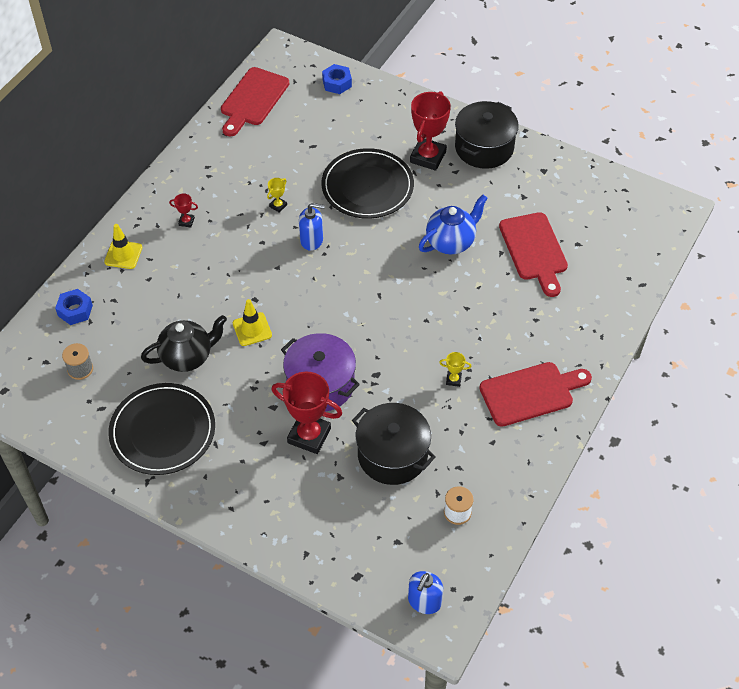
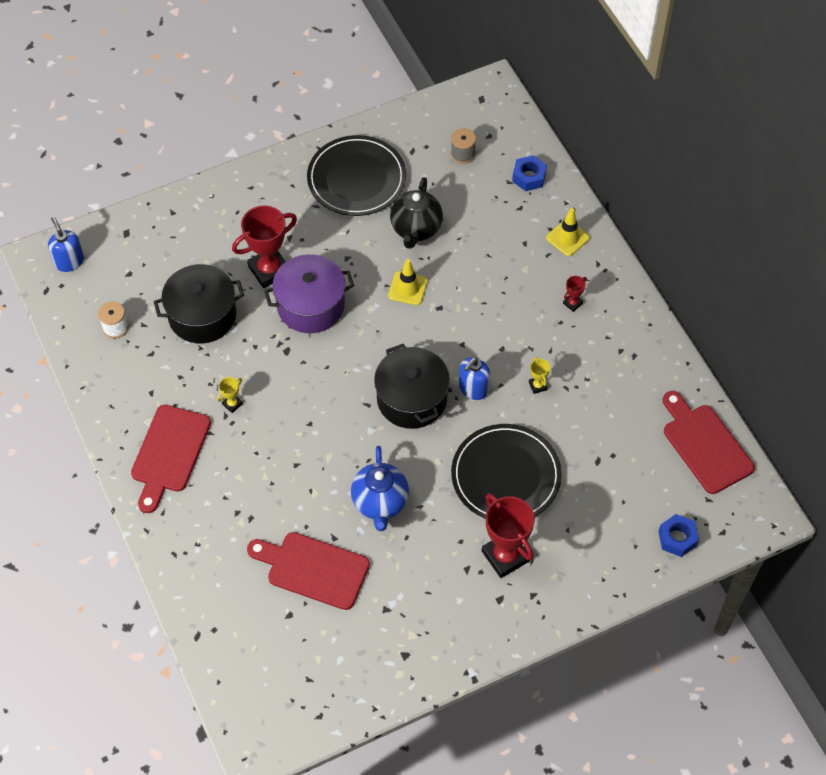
camera: 125 degrees right, 5 degrees up
(484, 147) = (479, 619): black pot -> black pot (412, 399)

